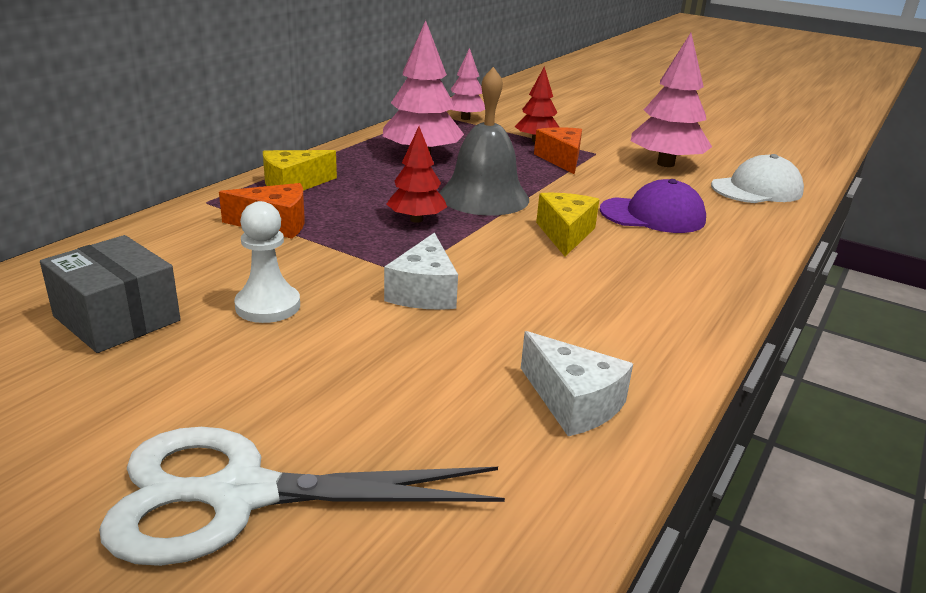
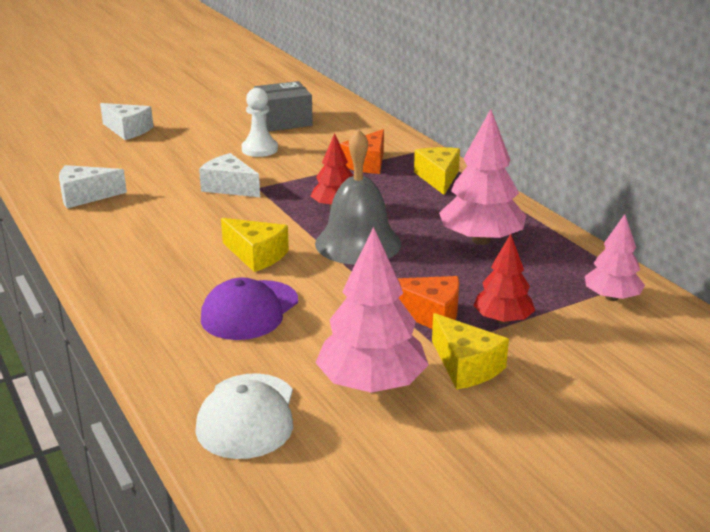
camera: 120 degrees right, 0 degrees up
(241, 495) = (128, 130): white scissors -> white cheese
(605, 145) = (466, 366): none -> yellow cheese

